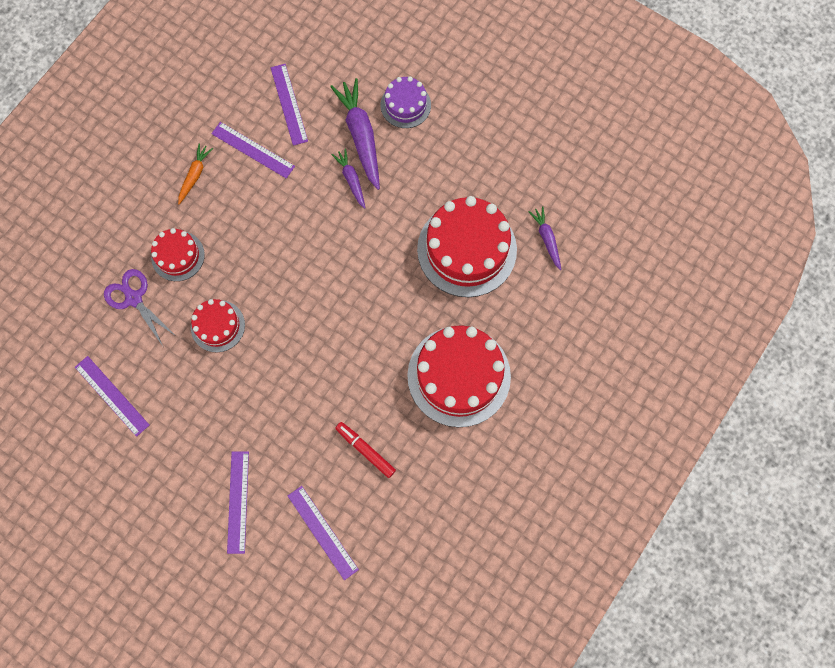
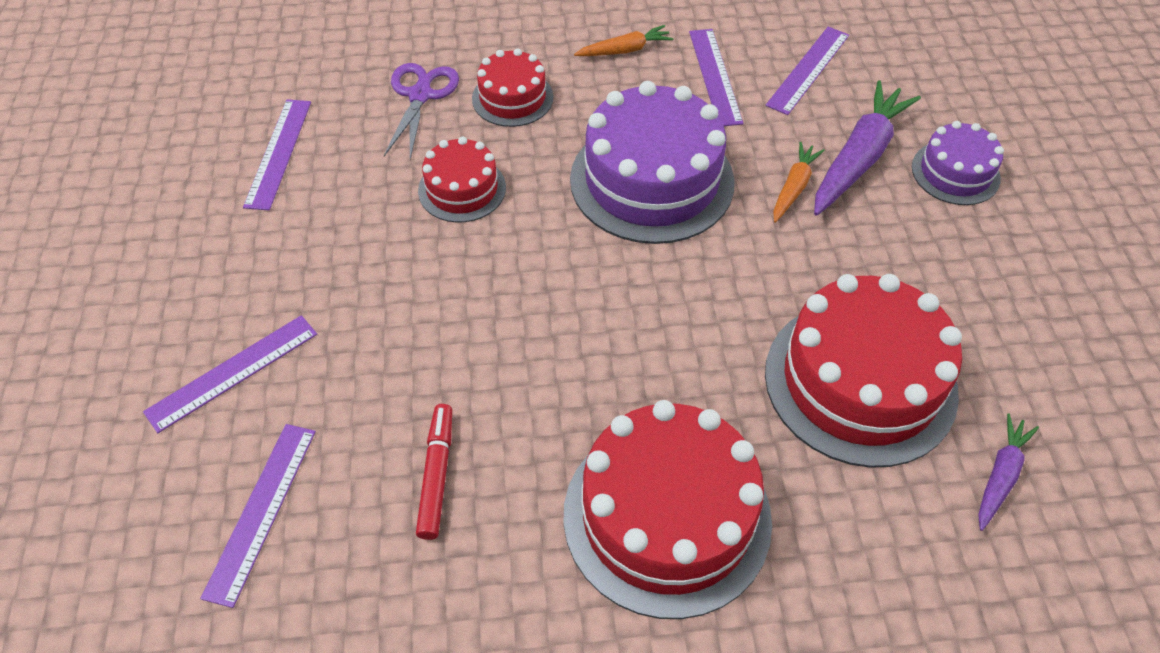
camera: 50 degrees right, 20 degrees down
(291, 237) = (652, 180): none -> purple cake
(351, 180) = (794, 187): purple carrot -> orange carrot

